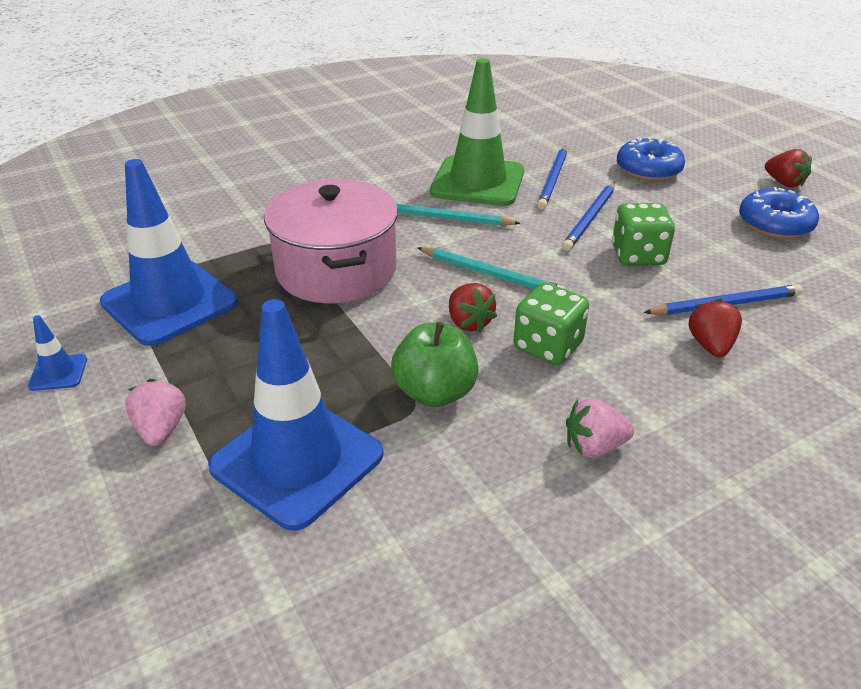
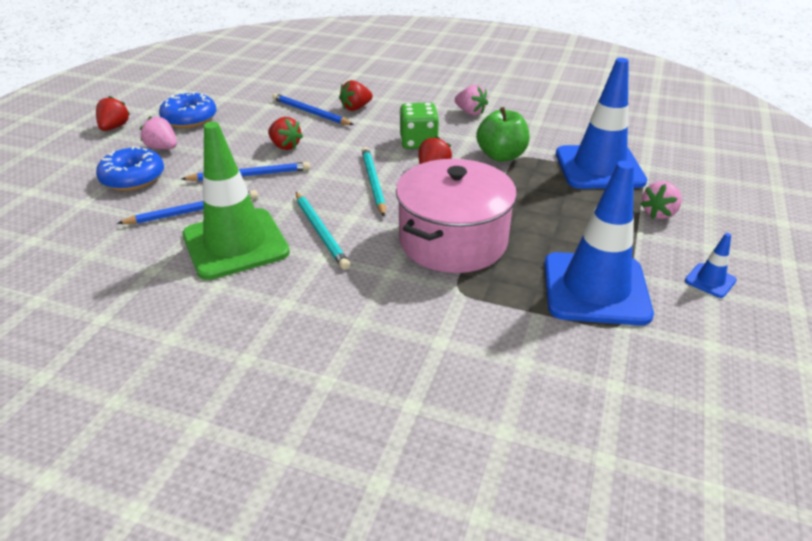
camera: 130 degrees left, 0 degrees up
(638, 256) = (285, 146): green dice -> red strawberry
(704, 194) = (162, 148): none -> pink strawberry

